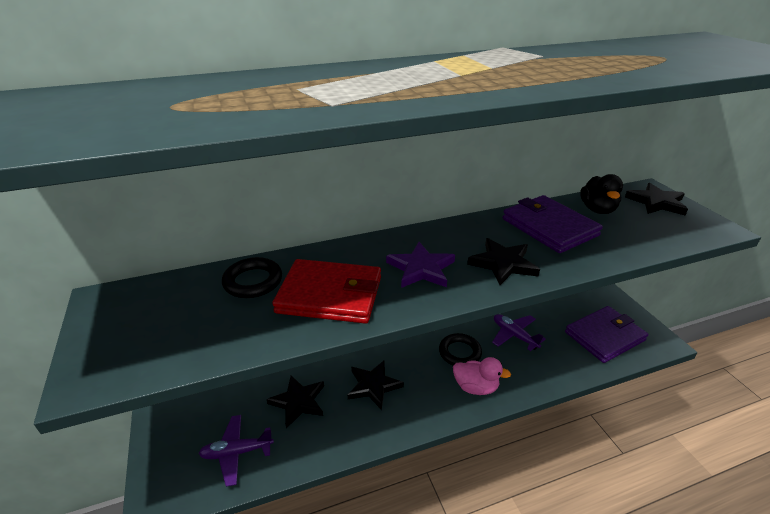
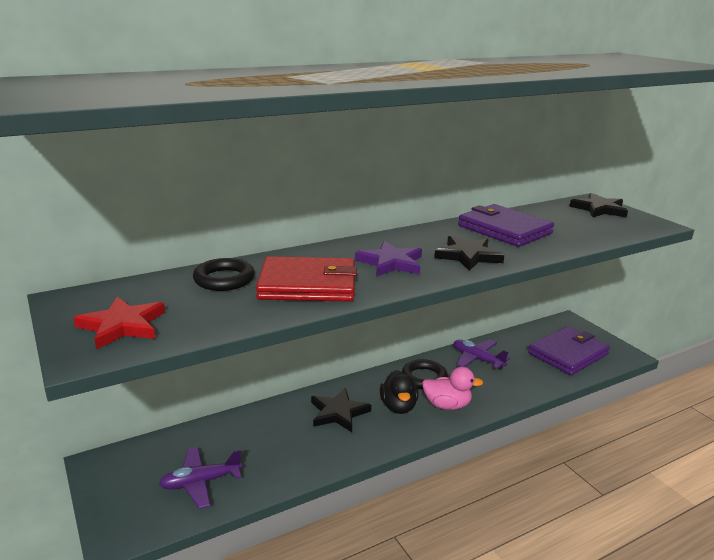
camera: 10 degrees left, 10 degrees down
(136, 341) = (122, 326): none -> red star
(298, 402) = (258, 433): black star -> none
(597, 209) = (546, 216): black duck -> black duck (398, 407)

